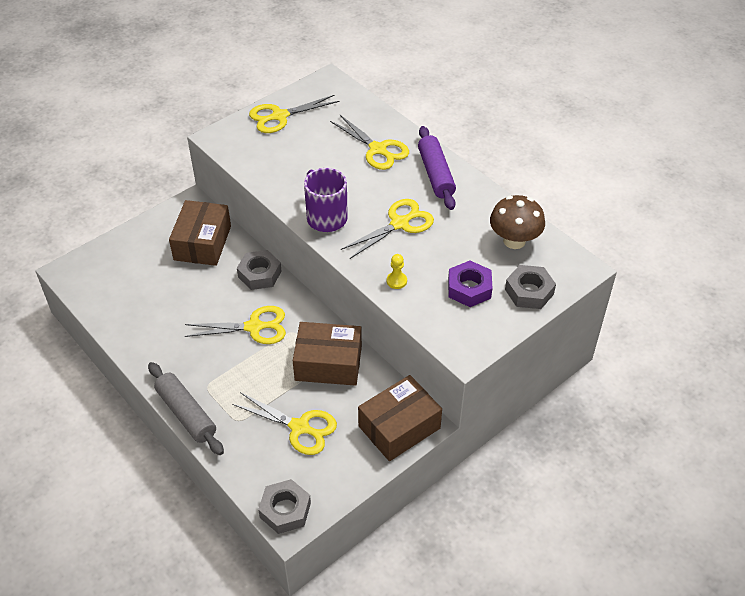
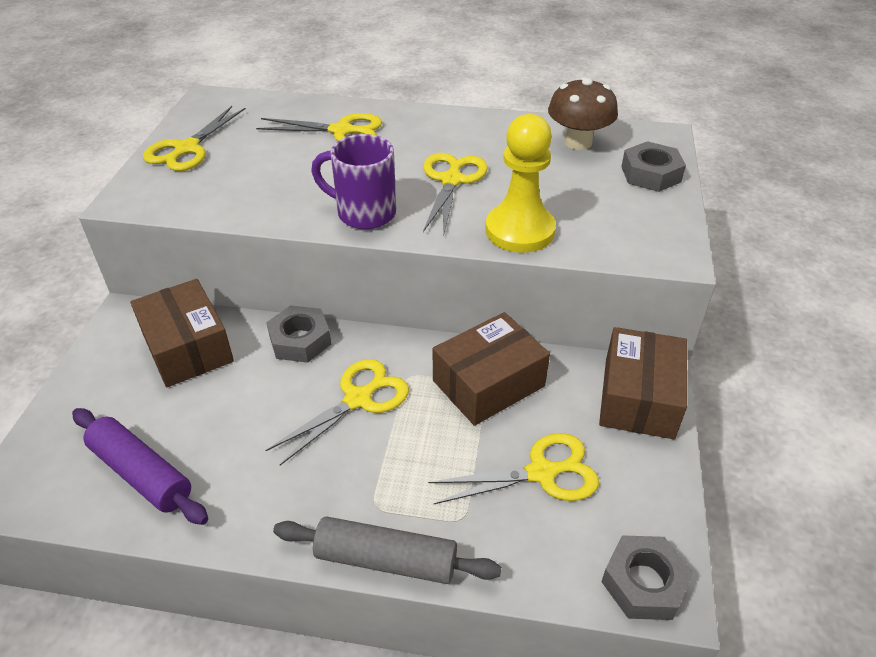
camera: 40 degrees left, 5 degrees down
(396, 281) = (519, 230): yellow pawn -> yellow pawn, size x2.42
(435, 174) = (430, 125): purple rolling pin -> purple rolling pin (141, 473)
(469, 288) = (597, 199): purple nut -> none

